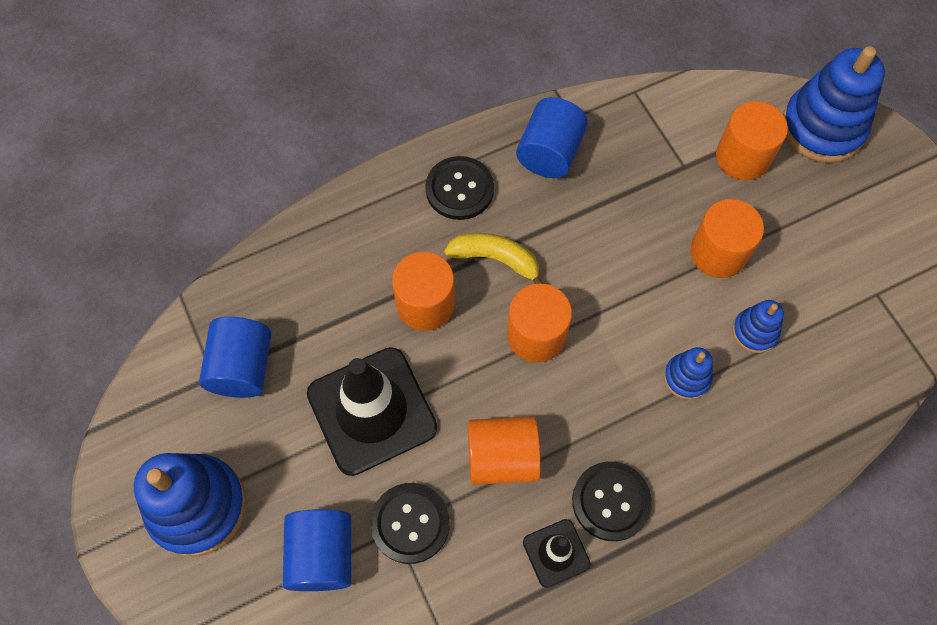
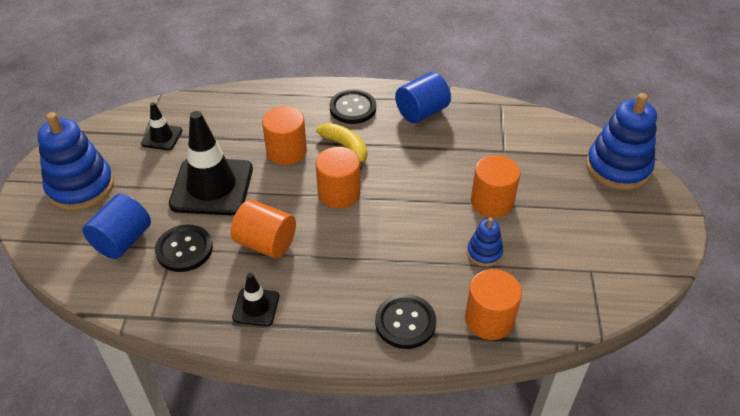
camera: 30 degrees right, 20 degrees down
(242, 367) = (162, 137): blue cylinder -> black traffic cone
(611, 501) = (313, 297): black button -> black button (405, 322)
(686, 377) = (417, 256): blue stacking toy -> none
(742, 157) = (548, 161): orange cylinder -> orange cylinder (489, 319)

